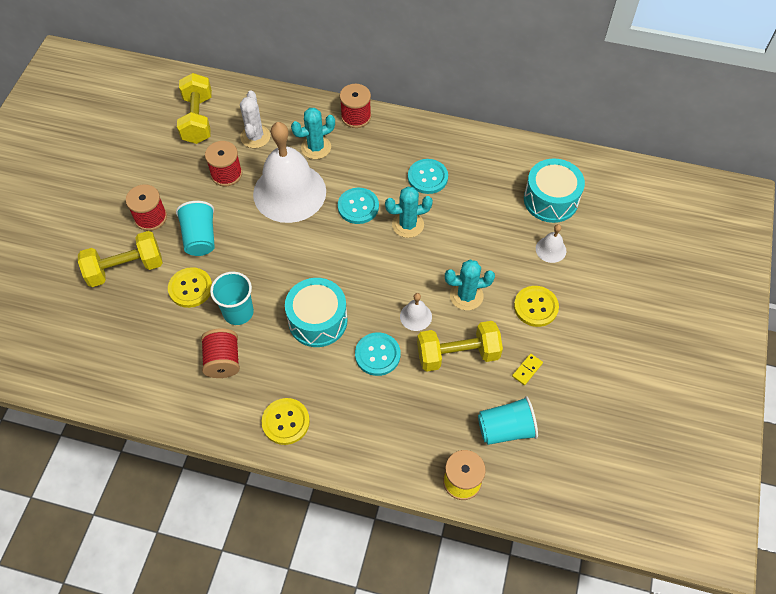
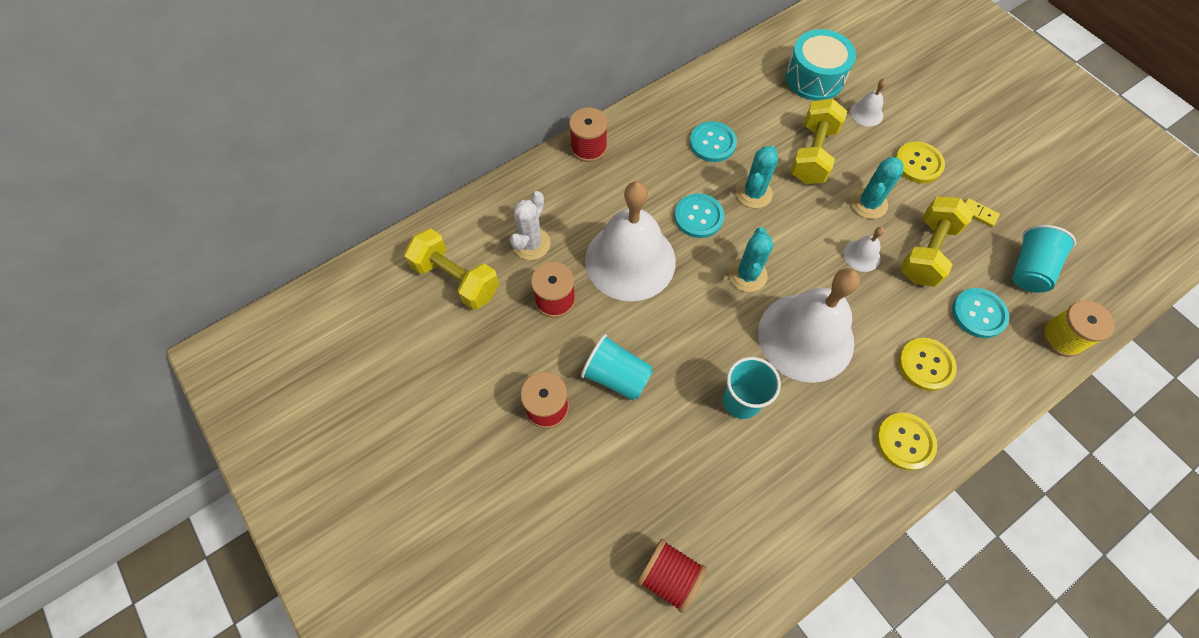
camera: 50 degrees left, 5 degrees up
(125, 268) = (594, 476): yellow dumbbell -> yellow dumbbell (812, 154)
(190, 288) = (675, 427): yellow button -> yellow button (925, 365)
(223, 361) = (791, 453): red spool -> red spool (669, 576)
(255, 137) = (531, 244): white cactus -> white cactus turned 75 degrees clockwise
(316, 147) = (595, 203): turquoise cactus -> turquoise cactus (747, 275)
(317, 320) = (805, 337): turquoise drum -> white bell
(377, 355) = (882, 313): turquoise button -> turquoise button (978, 314)
(527, 370) = (978, 213): yellow domino -> yellow domino turned 45 degrees counterclockwise

